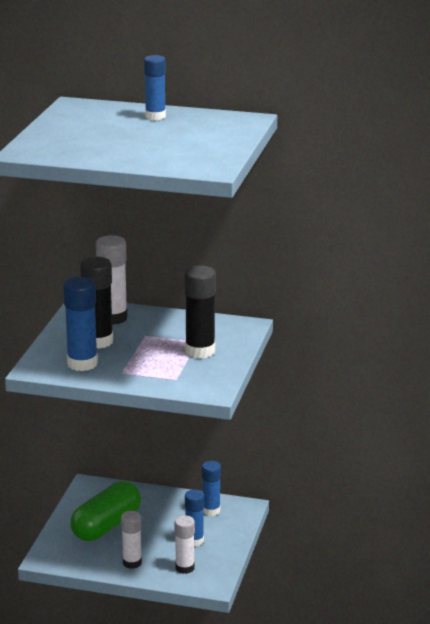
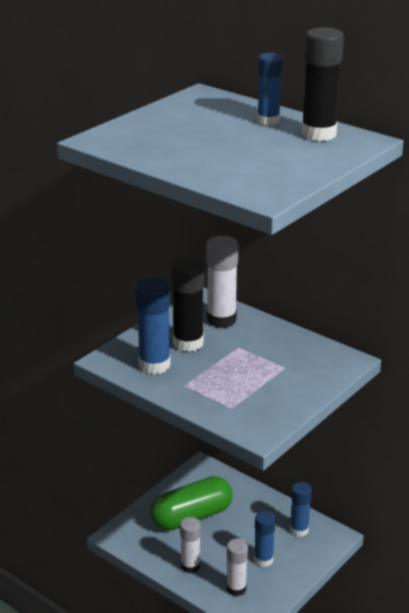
camera: 25 degrees right, 5 degrees up
(200, 351) = (279, 380): black glue stick -> black glue stick (318, 134)

